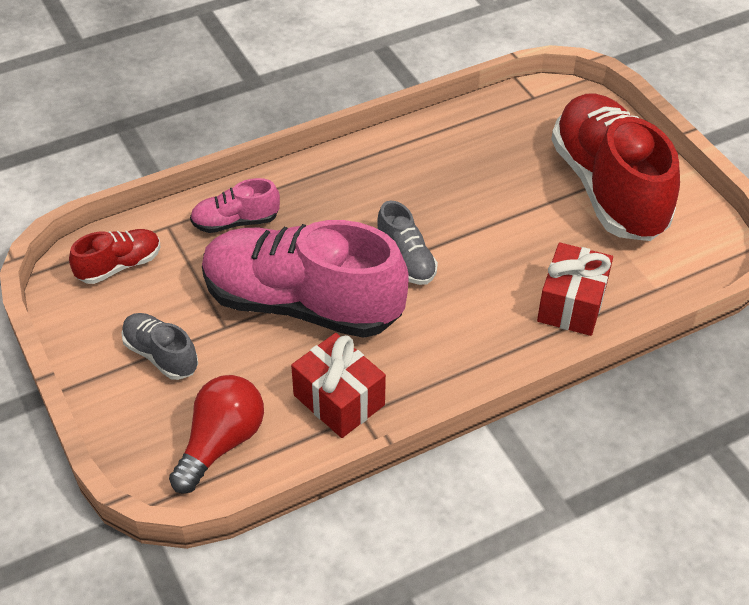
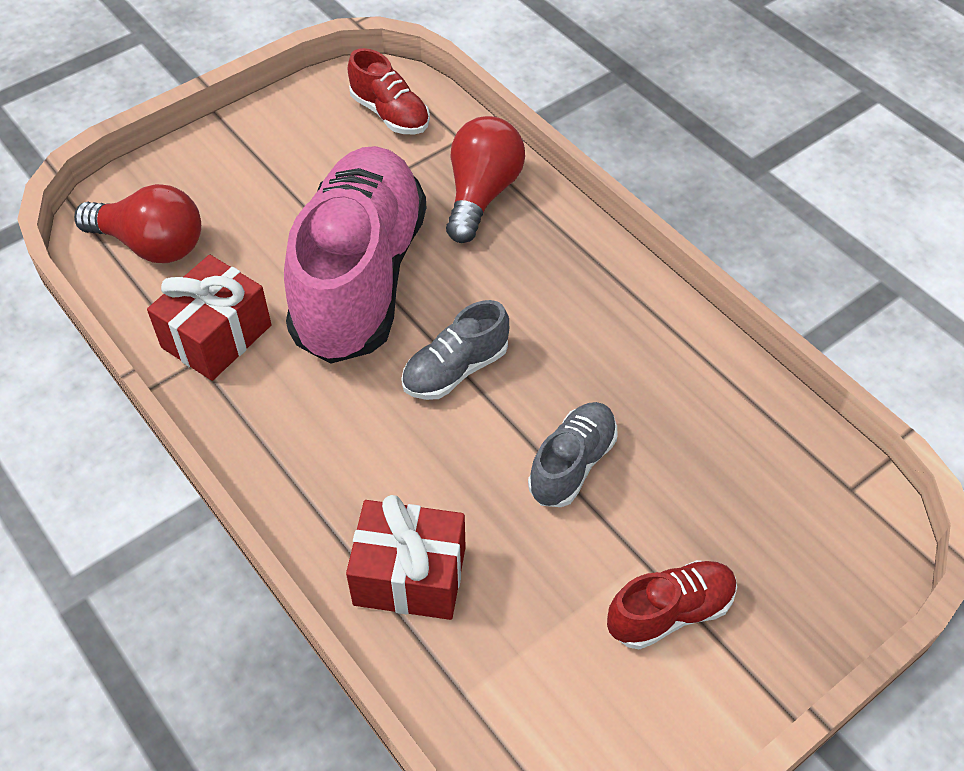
camera: 80 degrees right, 5 degrees up
(161, 355) = (267, 173): grey shoe -> grey shoe (572, 464)
(236, 222) = (481, 194): pink shoe -> red light bulb
(608, 188) = (670, 612): red shoe -> red shoe, size x0.45

